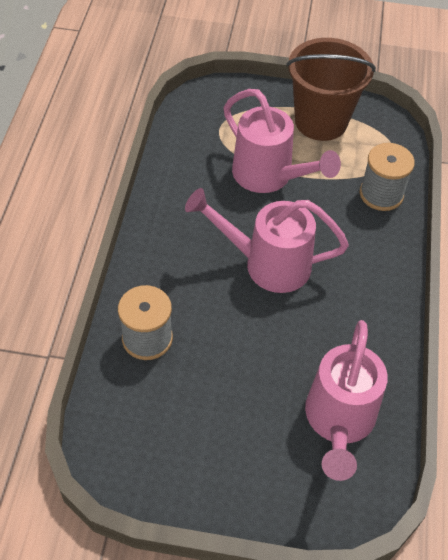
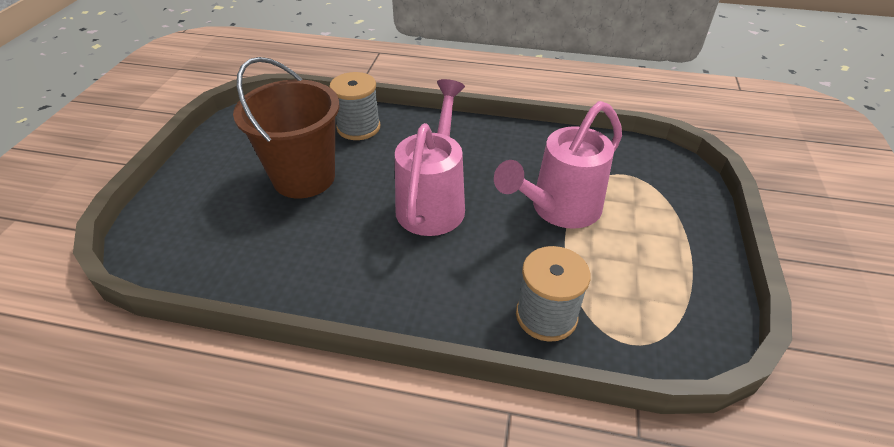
camera: 95 degrees right, 10 degrees down
(321, 121) = (669, 263): brown bucket -> brown bucket (304, 177)
(339, 421) = (235, 242): pink watering can -> none

